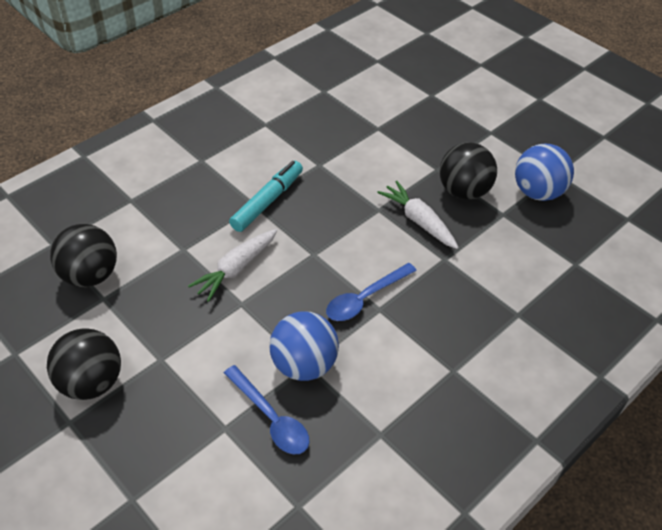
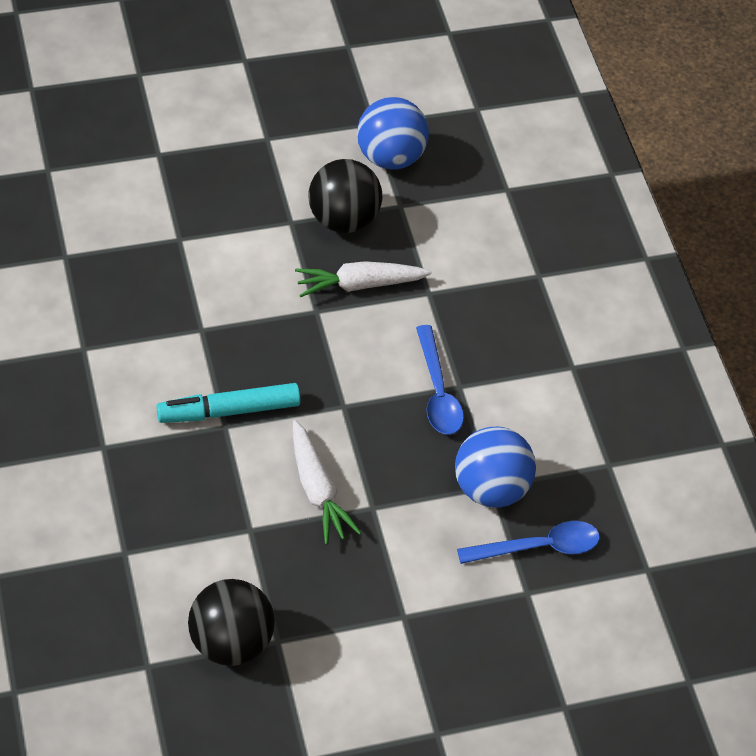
camera: 65 degrees left, 5 degrees up
(91, 382) = (396, 694): black ball -> none
(267, 201) = (229, 411): turquoise marker -> turquoise marker turned 75 degrees counterclockwise

